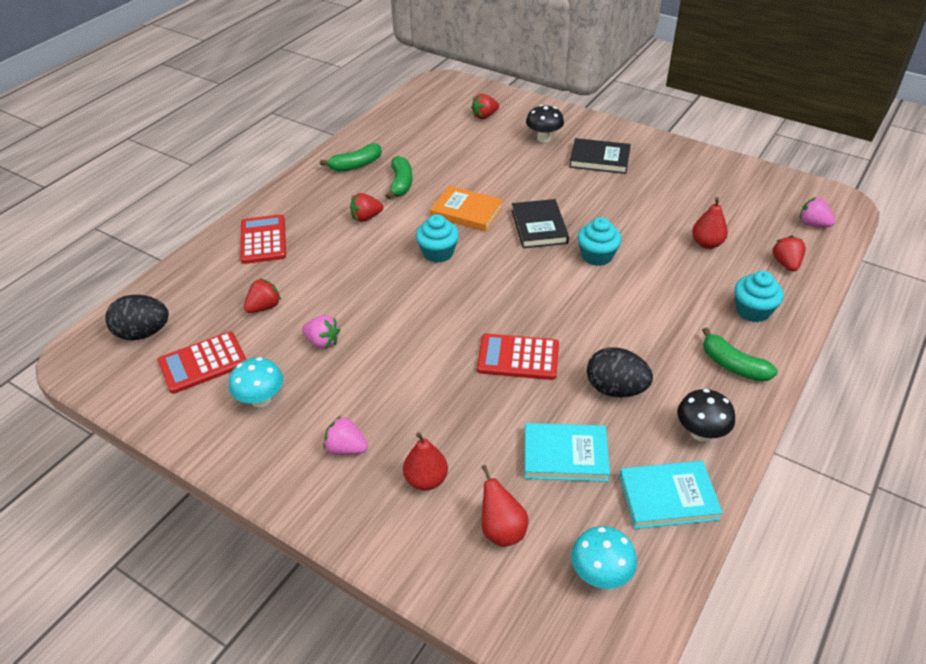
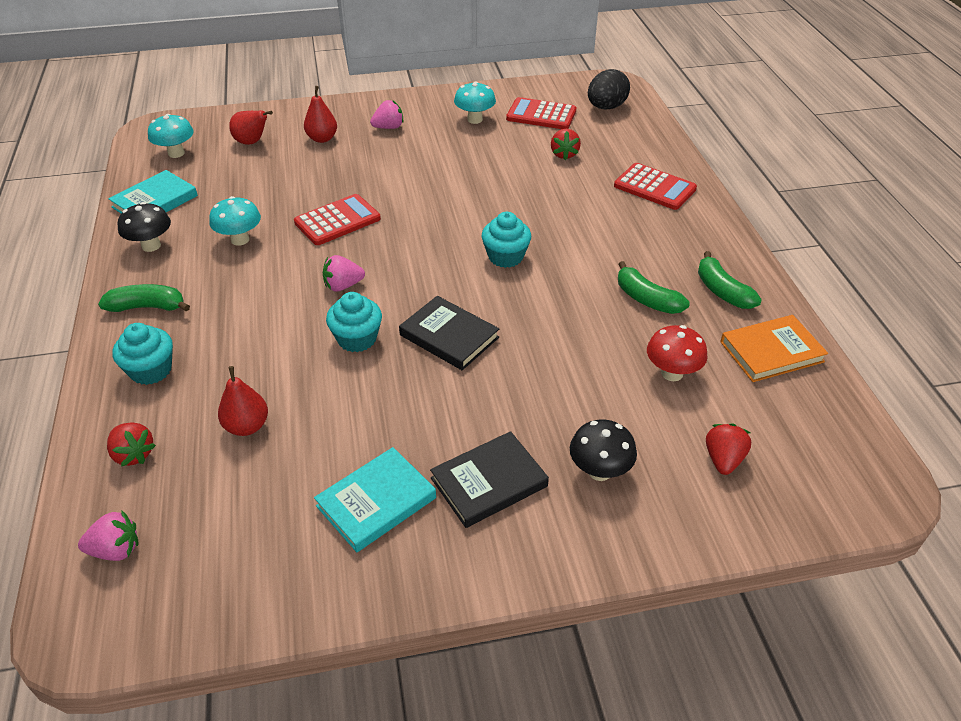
camera: 135 degrees right, 0 degrees up
(203, 363) = (541, 115): red calculator -> red calculator turned 90 degrees counterclockwise
(322, 342) = (489, 159): pink strawberry -> pink strawberry (343, 286)
(356, 165) = (722, 291): green banana -> green banana turned 45 degrees counterclockwise
(366, 217) = (615, 249): red strawberry -> none
(450, 150) = (672, 373): none -> red mushroom
(466, 212) = (539, 309): orange book -> orange book (771, 352)
(565, 455) = (244, 188): turquoise book -> turquoise book (376, 502)
(615, 389) = (240, 240): black egg -> turquoise mushroom

